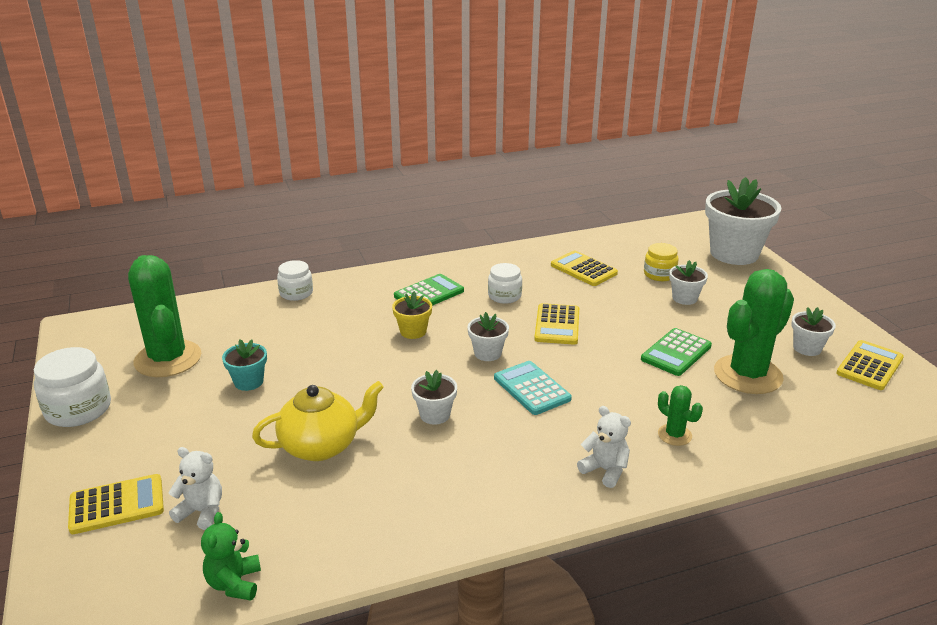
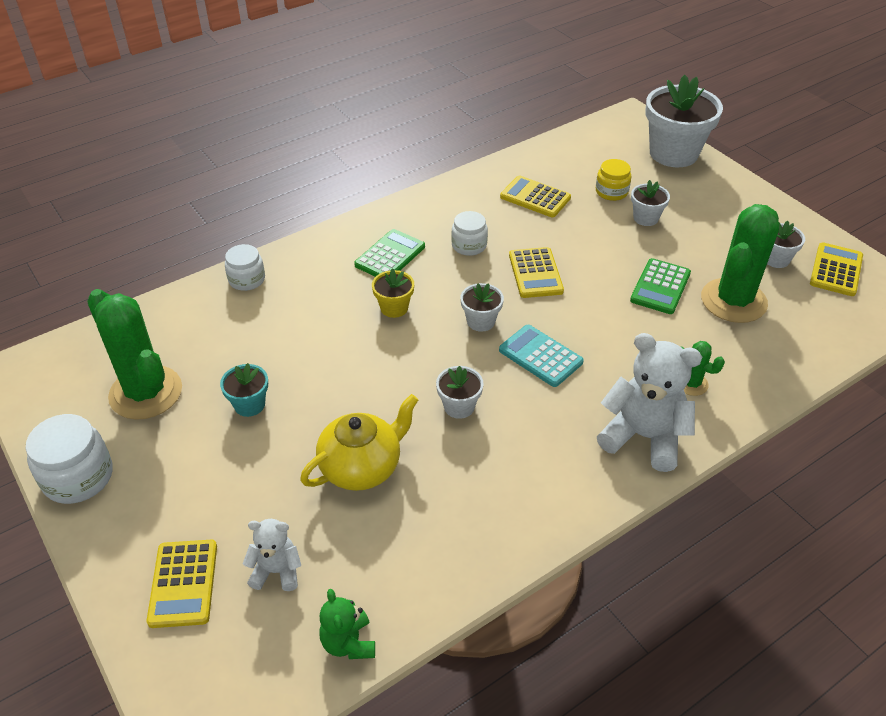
camera: 15 degrees left, 15 degrees up
(117, 505) = (183, 583): yellow calculator -> yellow calculator turned 120 degrees clockwise
(605, 470) = (643, 437): white teddy bear -> white teddy bear, size x1.84

